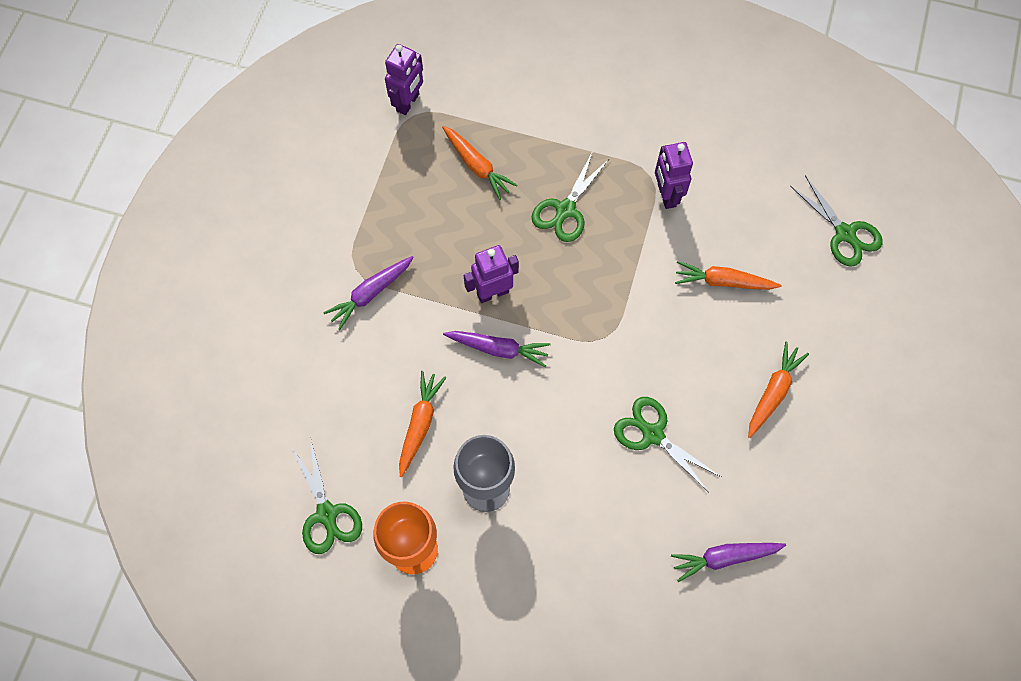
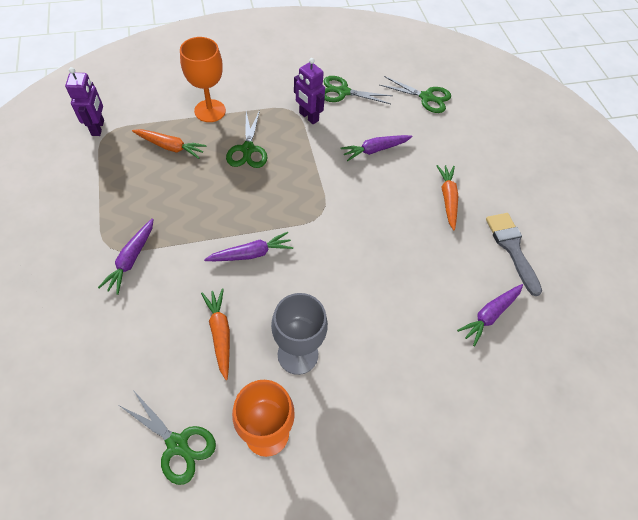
camera: 35 degrees left, 10 degrees down
(492, 292) = (226, 219): purple robot -> none
(548, 133) = (210, 111): none -> orange goblet
(652, 434) = (391, 259): green scissors -> green scissors (343, 92)
(723, 282) = (375, 150): orange carrot -> purple carrot
(810, 494) = (511, 248): none -> grey brush

